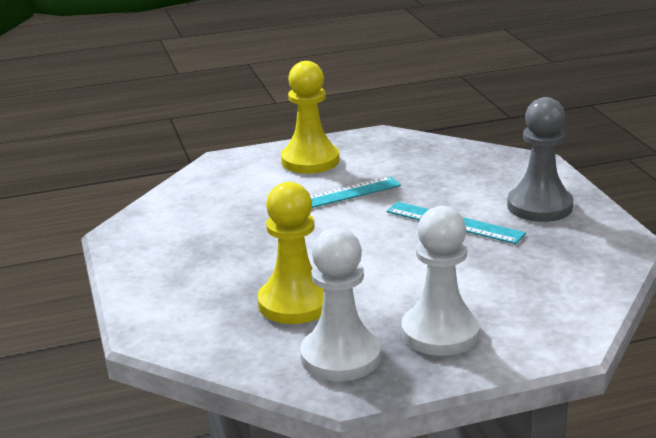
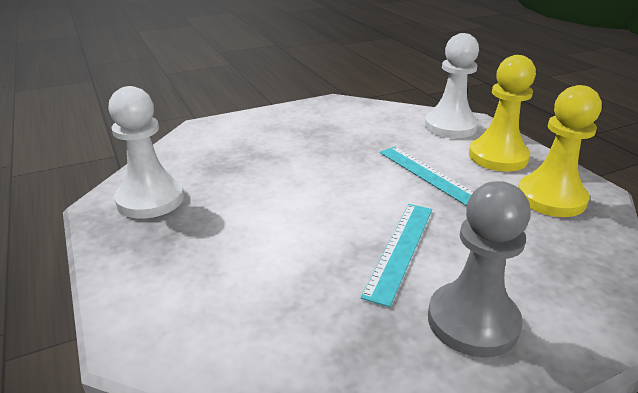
camera: 80 degrees right, 5 degrees up
(295, 303) = (234, 173): yellow pawn -> yellow pawn (551, 198)
(440, 333) = (175, 248): white pawn -> white pawn (450, 126)

